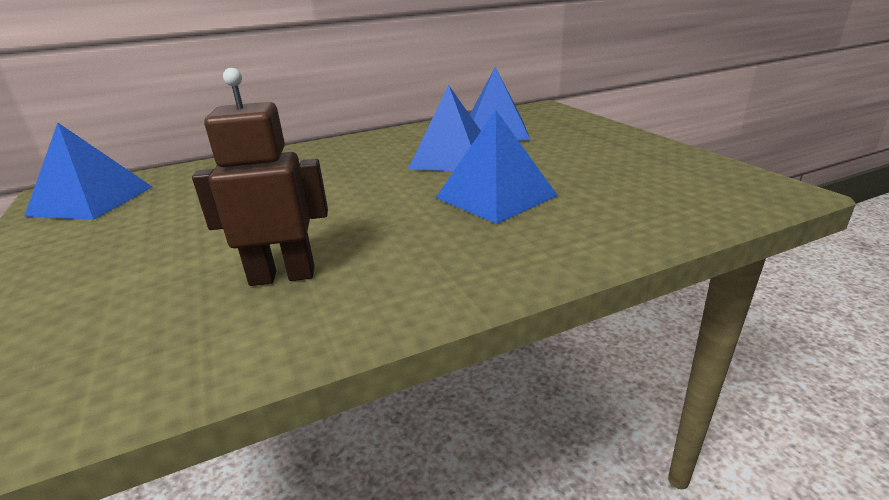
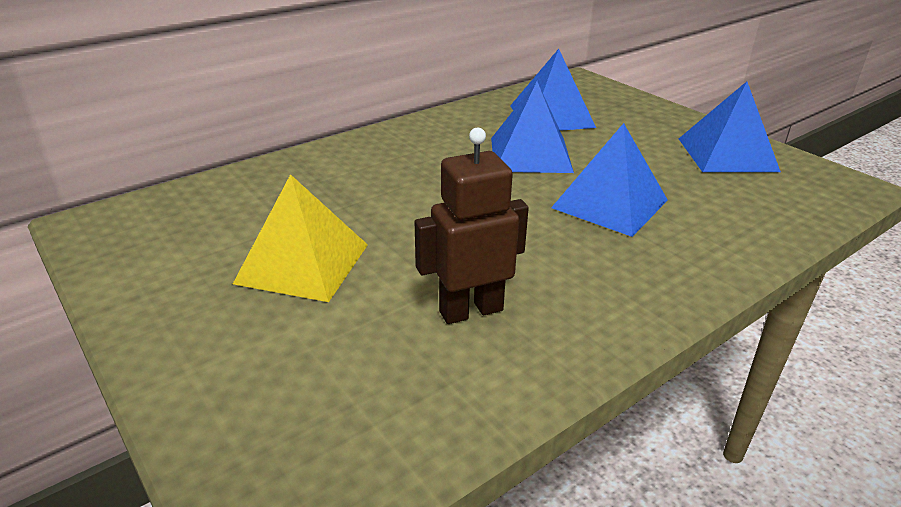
camera: 15 degrees left, 5 degrees up
(91, 200) = (150, 230): blue pyramid -> blue pyramid (727, 154)
(178, 229) = (303, 263): none -> yellow pyramid

